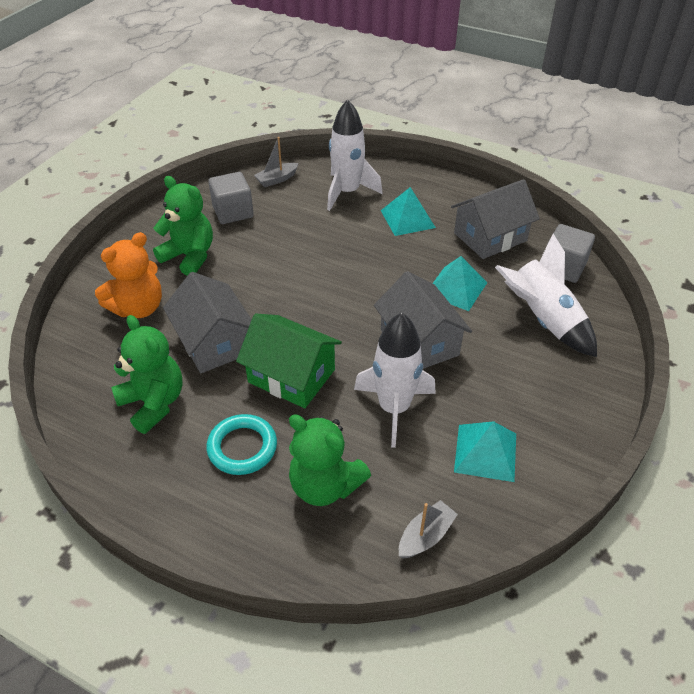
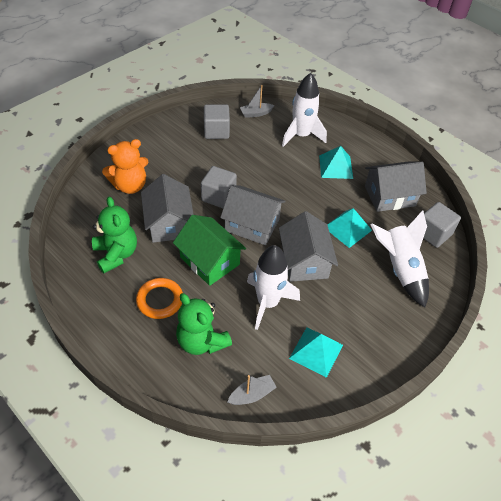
camera: 15 degrees right, 5 degrees up
(189, 256) = (175, 157): green teddy bear -> none
(242, 447) = (160, 300): turquoise ring -> orange ring
(270, 291) = (218, 196): none -> grey cube
(330, 315) = (252, 225): none -> grey house

